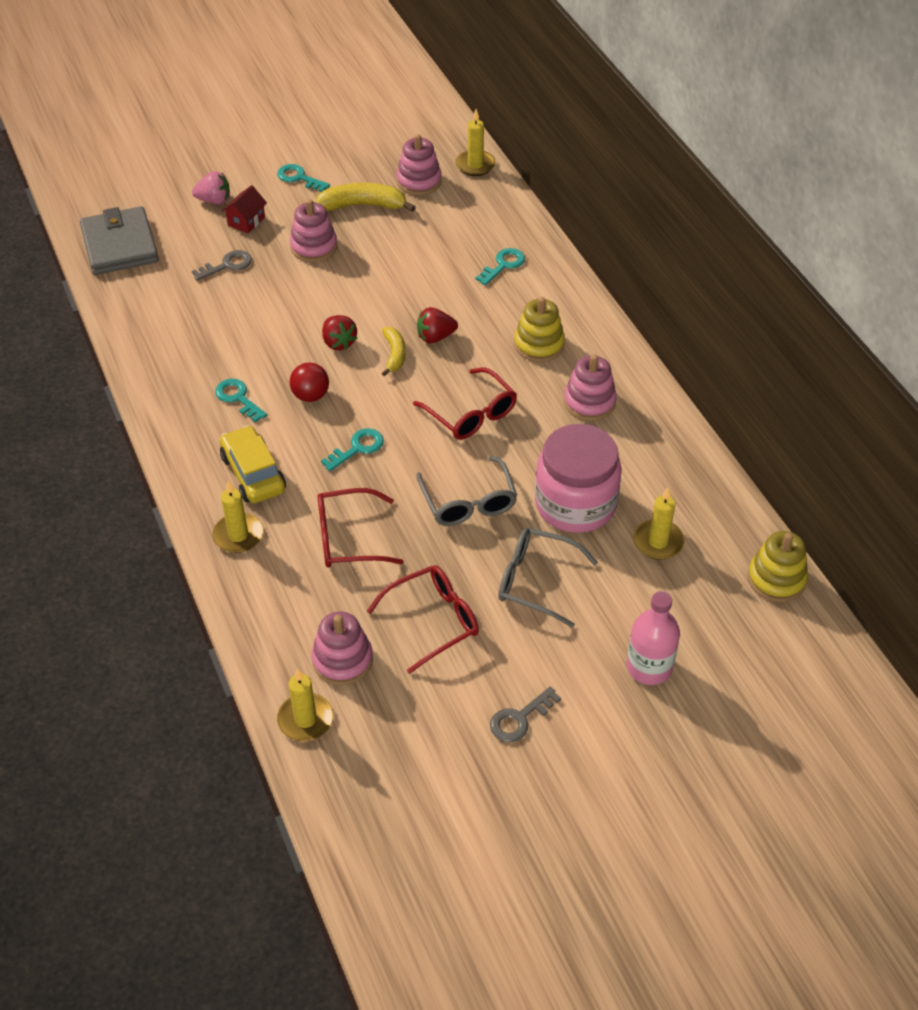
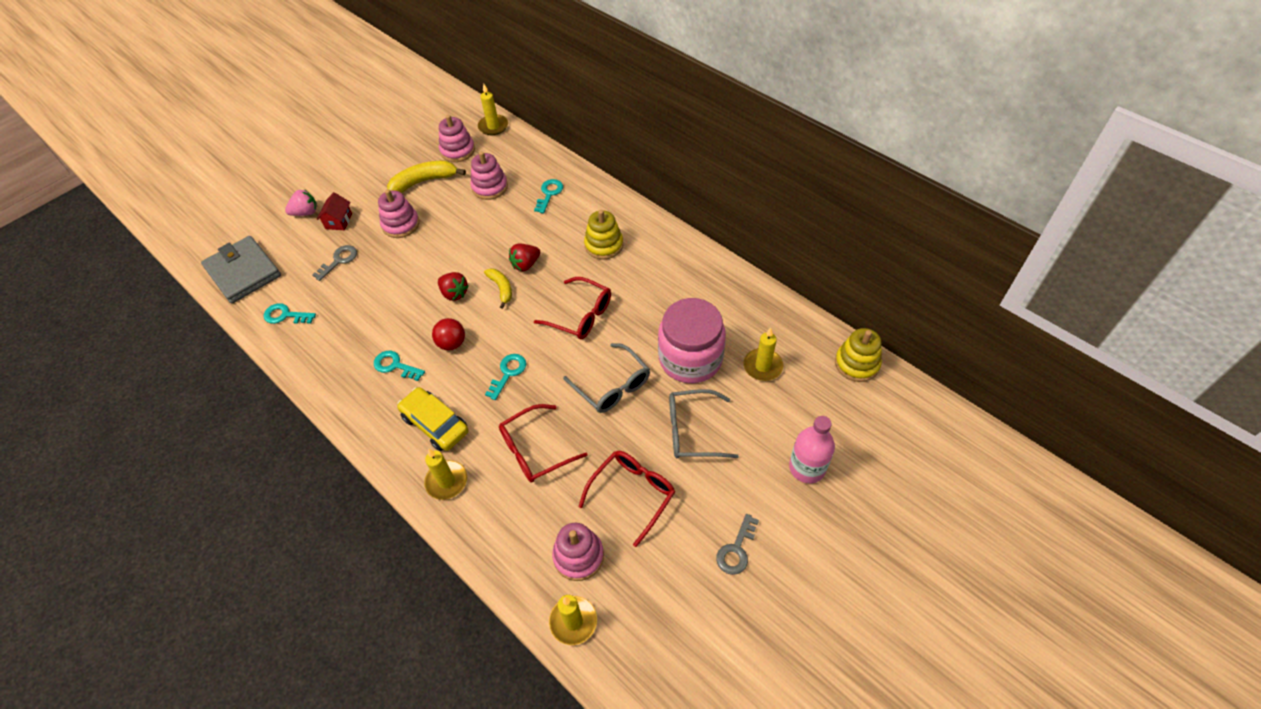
camera: 20 degrees left, 5 degrees up
(299, 178) = (365, 175): turquoise key -> turquoise key (285, 315)
(589, 402) = (661, 276): pink stacking toy -> pink stacking toy (490, 187)

